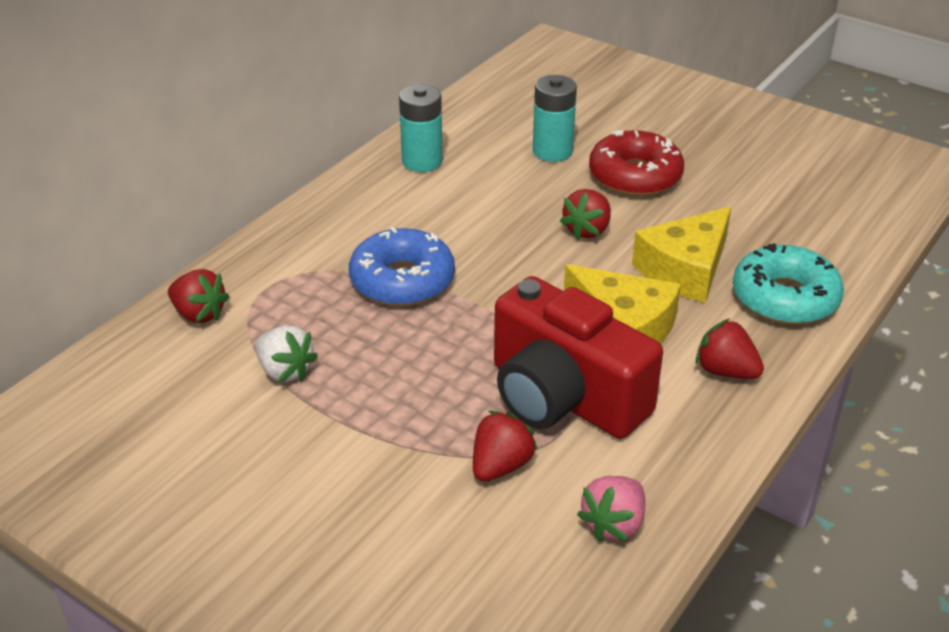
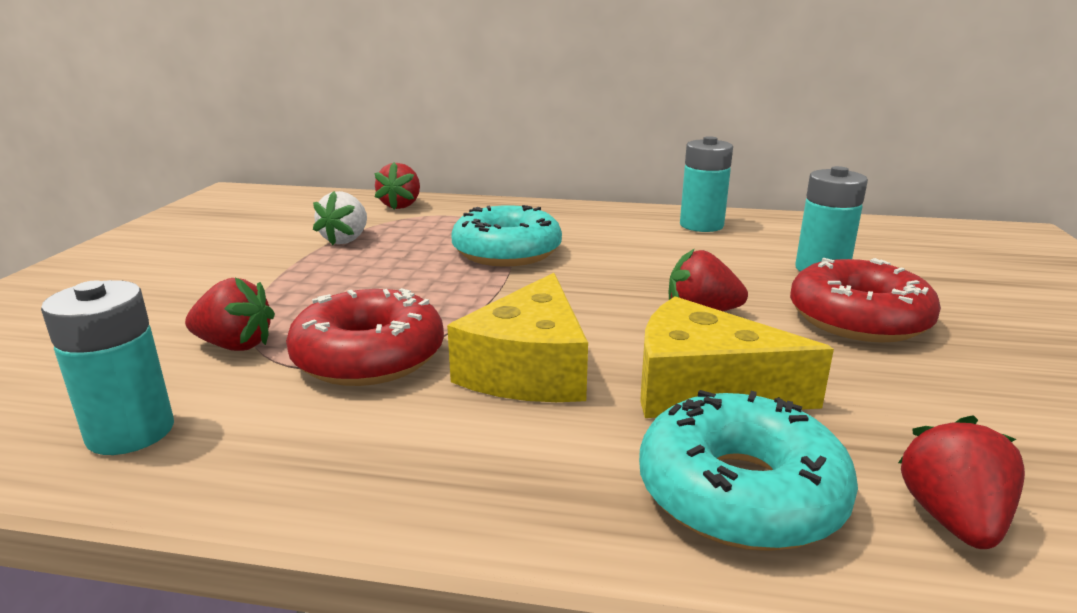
camera: 65 degrees right, 15 degrees down
(402, 280) = (507, 252): blue donut -> turquoise donut
(563, 397) = (369, 357): red camera -> red donut
(614, 524) = (130, 432): pink strawberry -> turquoise battery
(725, 371) = (494, 465): red strawberry -> red strawberry (952, 519)

